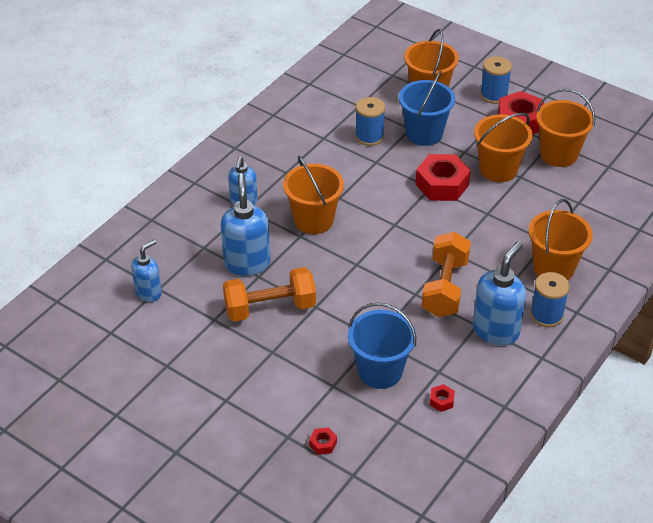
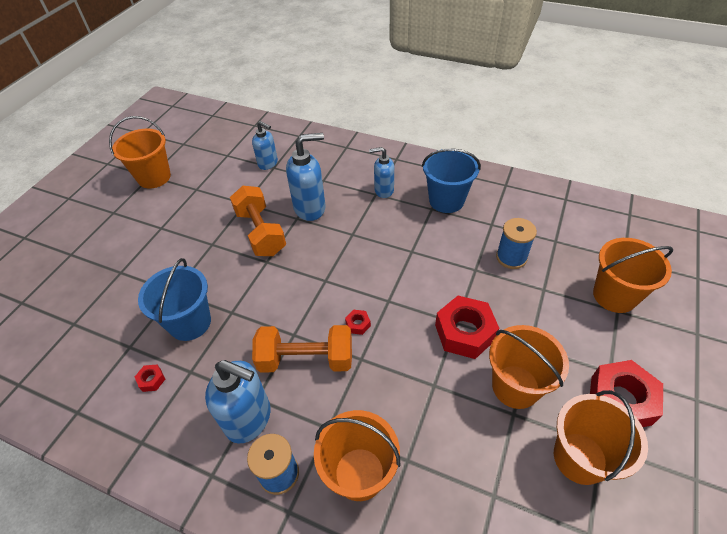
camera: 80 degrees right, 5 degrees up
(313, 220) = (374, 239): orange bucket -> orange bucket (154, 177)
(323, 444) = (109, 296): red nut -> red nut (358, 324)
(424, 133) = (541, 303): blue bucket -> blue bucket (446, 200)
(493, 95) = (654, 363): blue spool -> none

